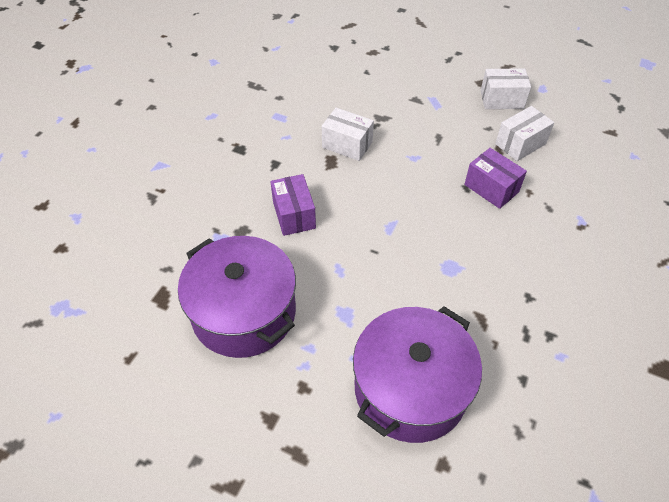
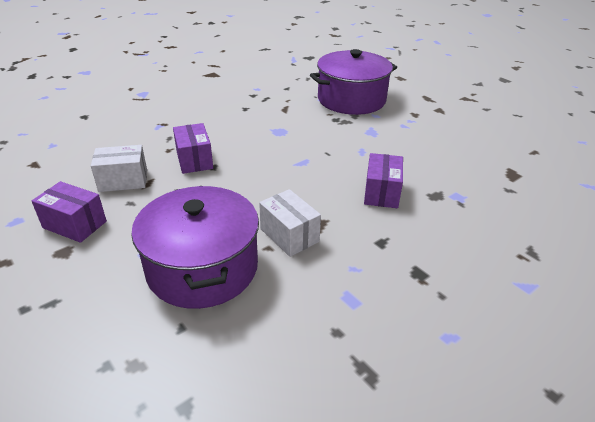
camera: 155 degrees left, 15 degrees down
(244, 312) = (445, 150): purple pot -> purple pot (202, 268)
(501, 100) = (75, 224): white box -> purple box

